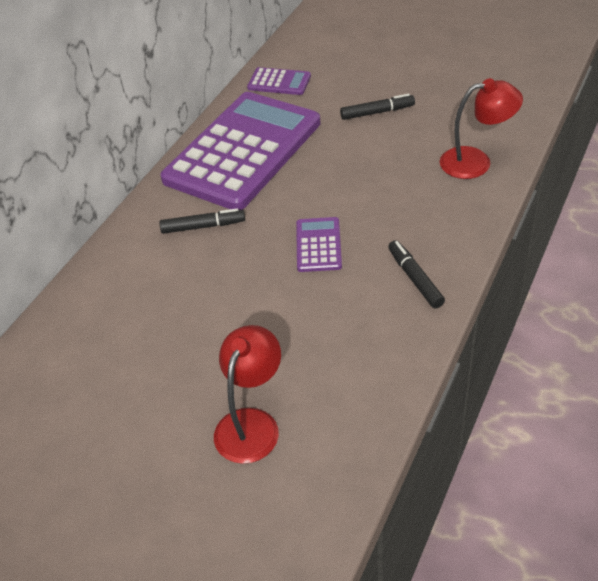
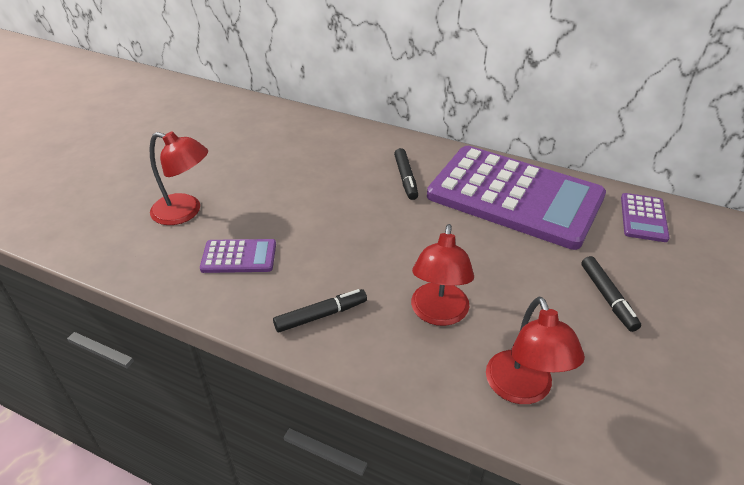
camera: 85 degrees right, 5 degrees down
(318, 245) = (376, 247): purple calculator -> purple calculator (239, 256)
(405, 203) = (438, 314): none -> red lamp

